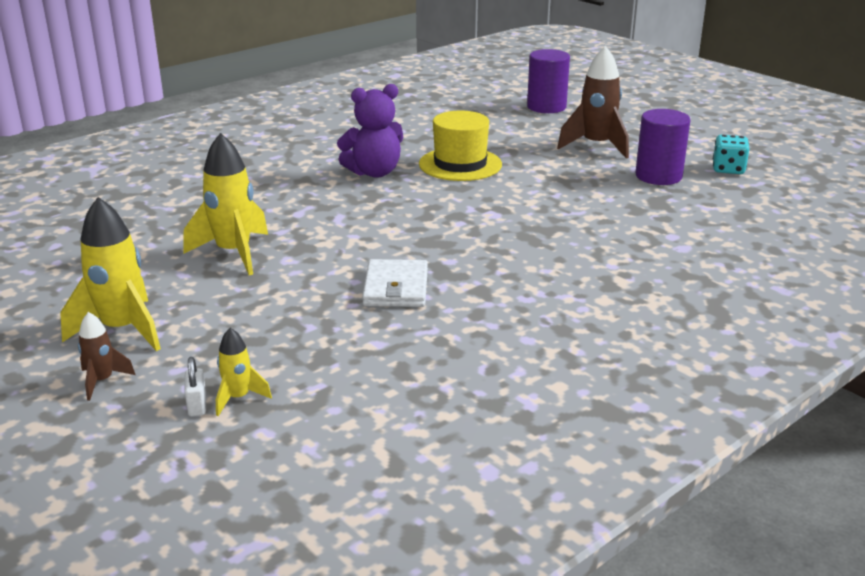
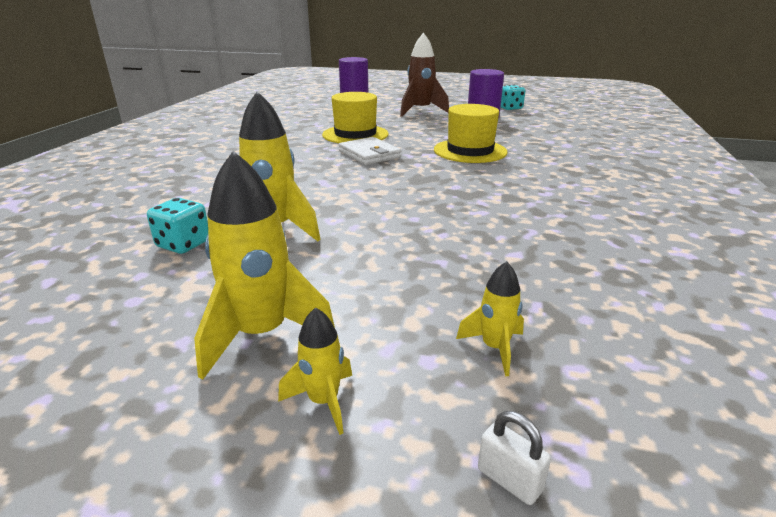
camera: 35 degrees left, 0 degrees up
(102, 381) = (323, 401): brown rocket -> yellow rocket
(159, 244) = (183, 244): none -> turquoise dice
(197, 405) = (470, 375): white padlock -> white padlock (509, 480)
(374, 172) = (301, 151): purple teddy bear -> none
(396, 288) = (453, 213): white wallet -> white wallet (369, 154)
(545, 222) = (470, 151): none -> yellow hat

